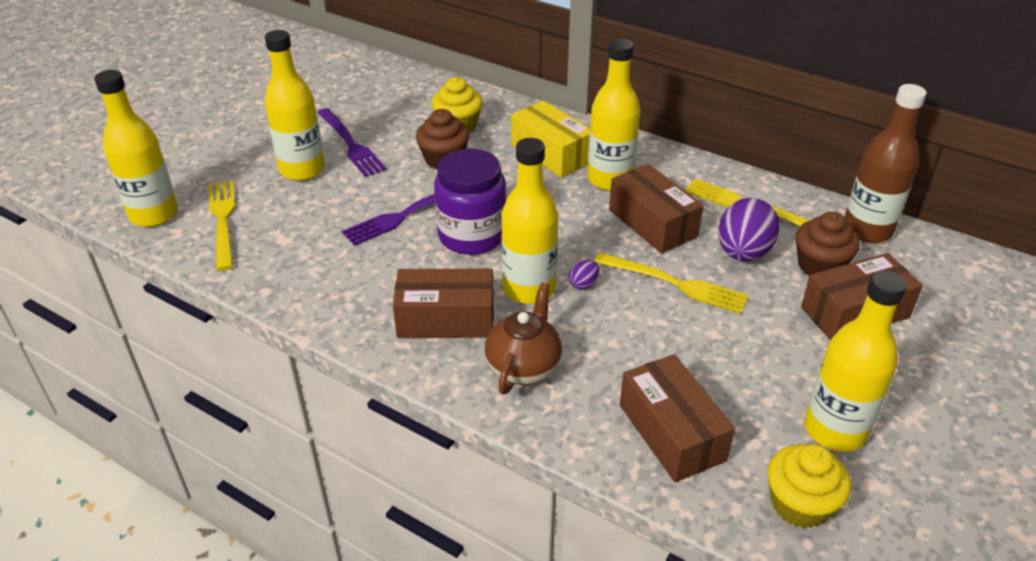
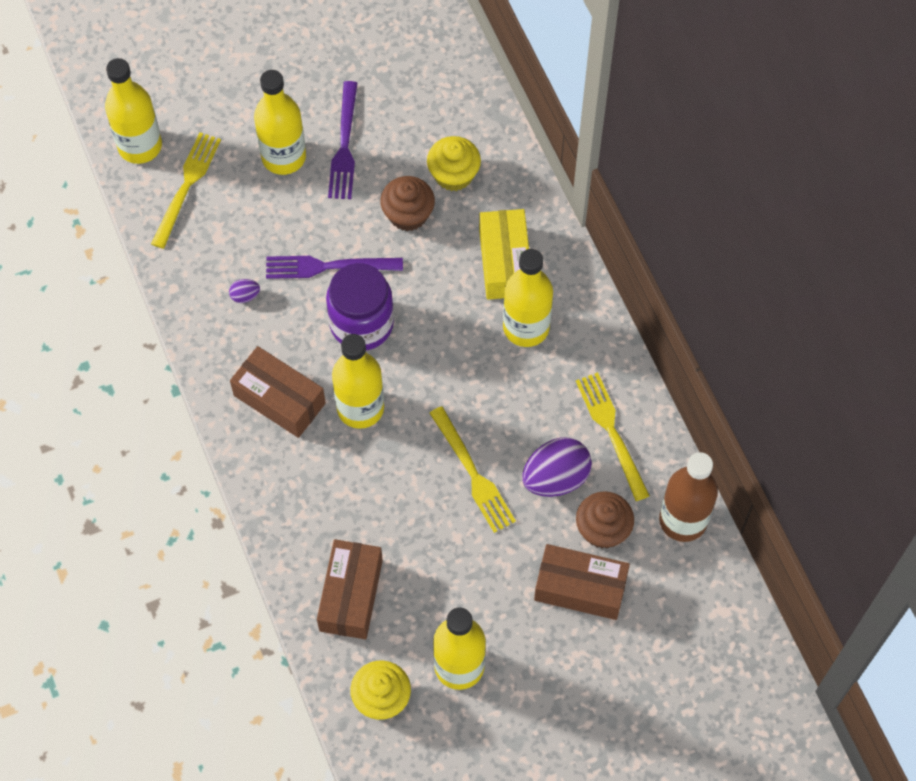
camera: 35 degrees right, 25 degrees up
(523, 367) = (299, 478): brown teapot -> none
(583, 284) = (404, 429): purple egg -> purple egg (245, 296)
(652, 223) = (515, 400): brown box -> none

